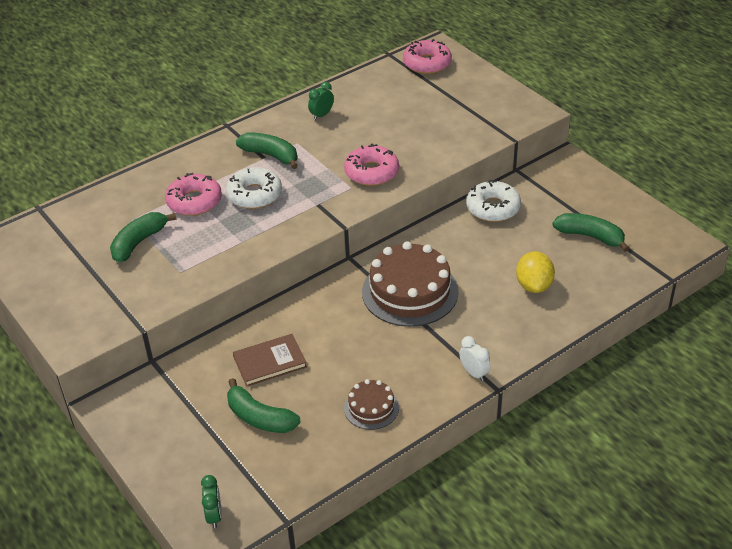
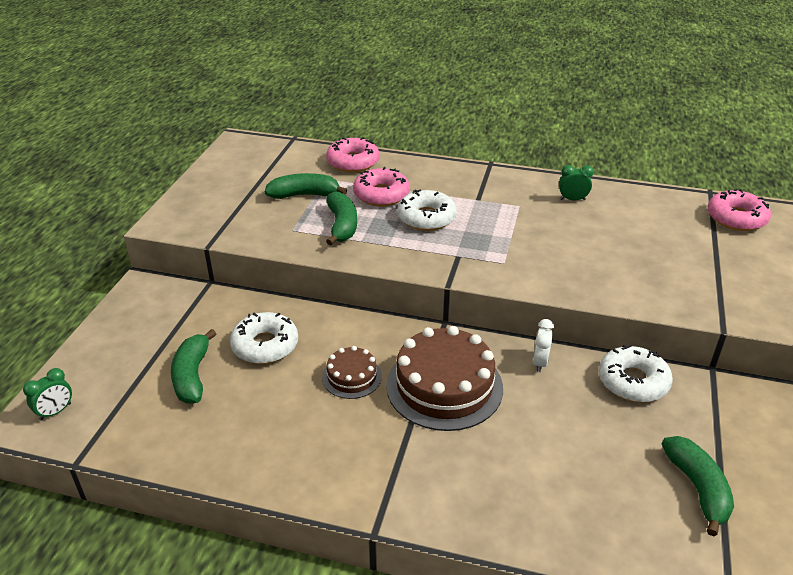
camera: 50 degrees right, 5 degrees down
(270, 362) = (265, 345): brown book -> white donut
(271, 155) = (484, 201): green banana -> green banana (342, 225)
(371, 172) = (540, 264): pink donut -> pink donut (353, 162)
(371, 408) = (263, 444): brown cake -> brown cake (352, 377)
(474, 373) = (379, 500): white clock -> white clock (540, 362)
(534, 285) = (561, 479): yellow lemon -> none

